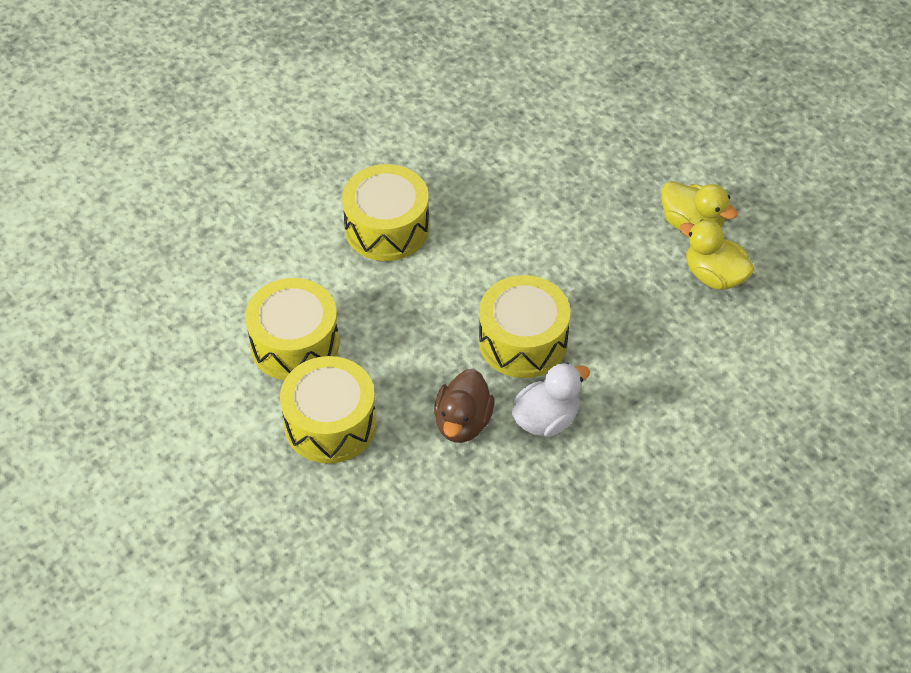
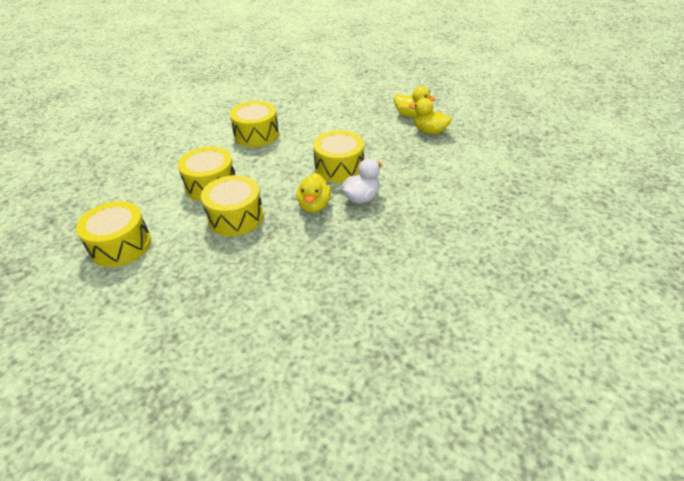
camera: 10 degrees left, 10 degrees down
(146, 450) = (121, 245): none -> yellow drum
(463, 423) = (314, 206): brown duck -> yellow duck

